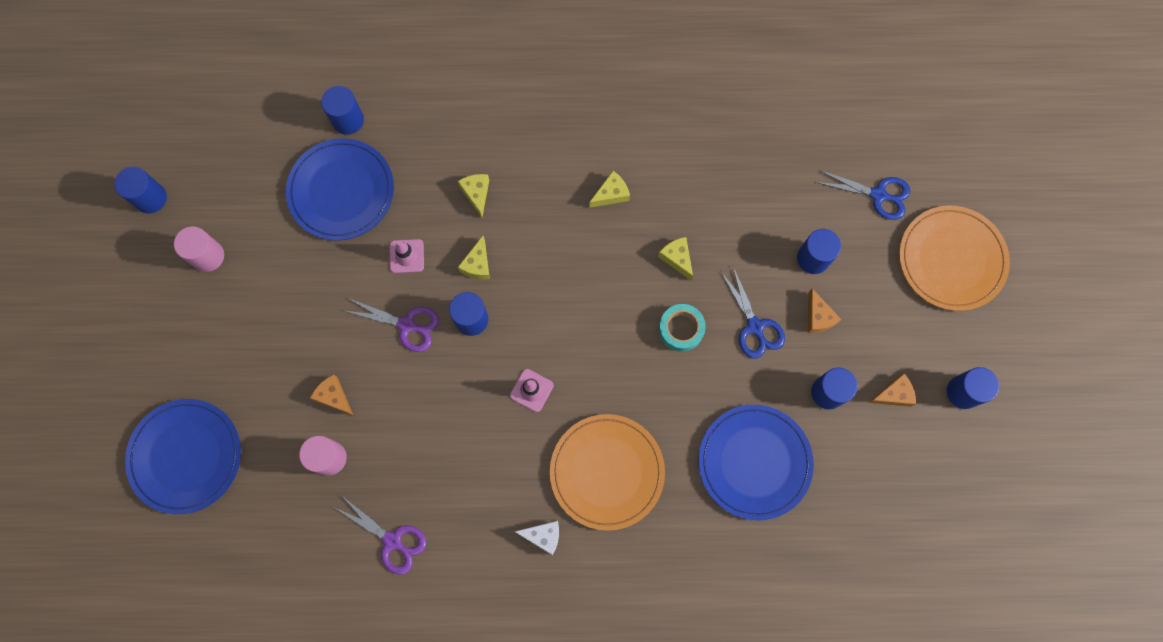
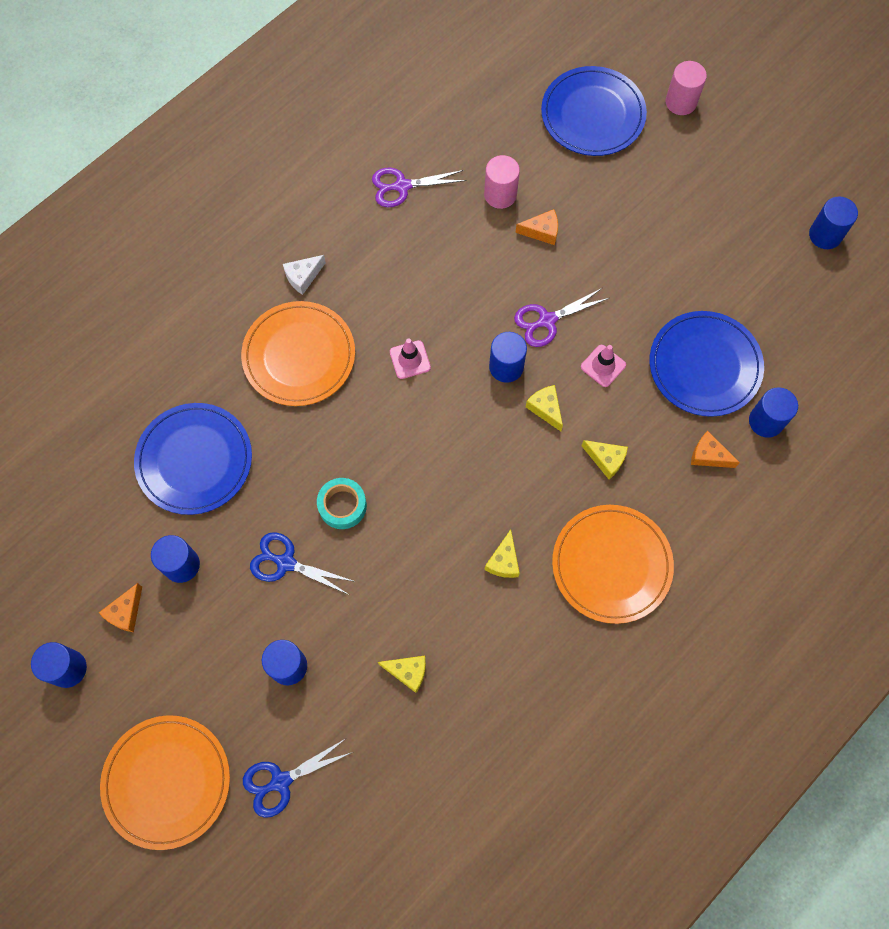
camera: 135 degrees right, 5 degrees down
(208, 256) = (737, 236): pink cylinder -> pink cylinder (681, 102)
(546, 129) = (611, 564): none -> orange plate
(677, 258) = (399, 559): yellow cheese -> yellow cheese (408, 672)
(818, 317) = (241, 619): orange cheese -> orange cheese (708, 455)

